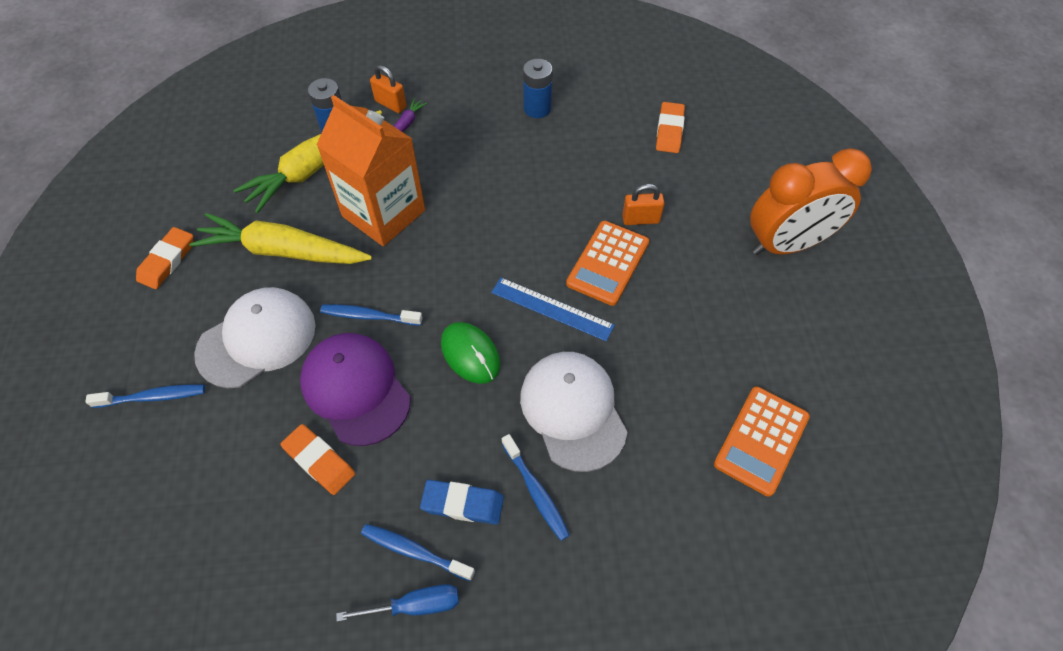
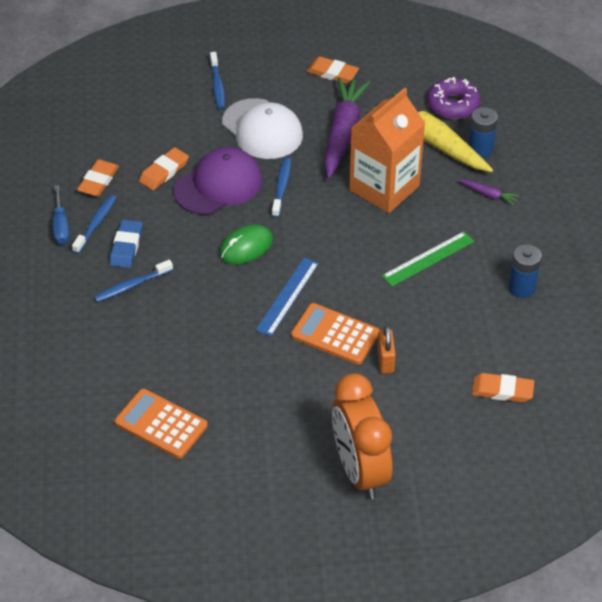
camera: 90 degrees right, 10 degrees down
(257, 146) = (453, 105): none -> purple donut
(283, 251) = (343, 133): yellow carrot -> purple carrot
(325, 555) = (98, 181): none -> orange eraser
(390, 104) = (514, 183): orange padlock -> none
(496, 178) = (428, 259): none -> green ruler
(573, 411) = (194, 308): white cap -> none

